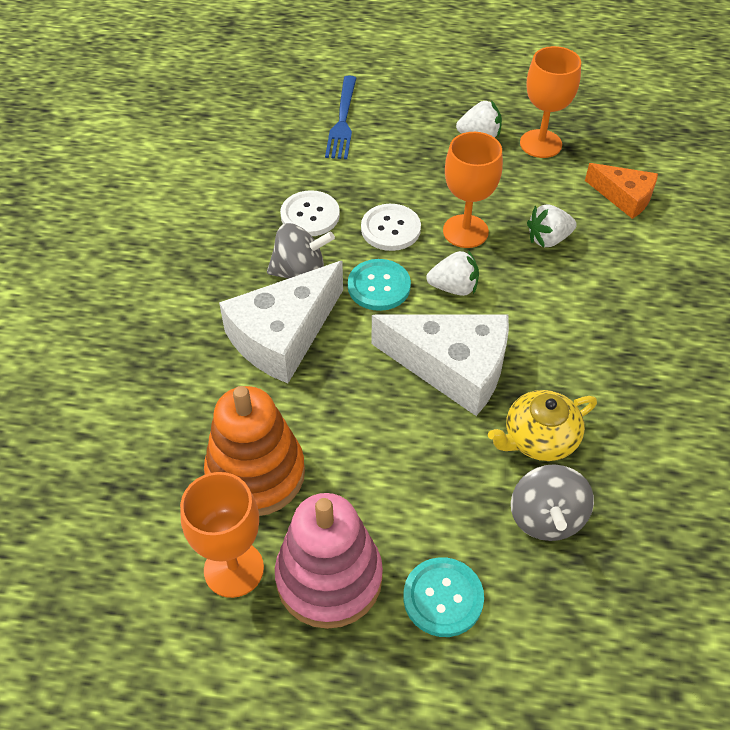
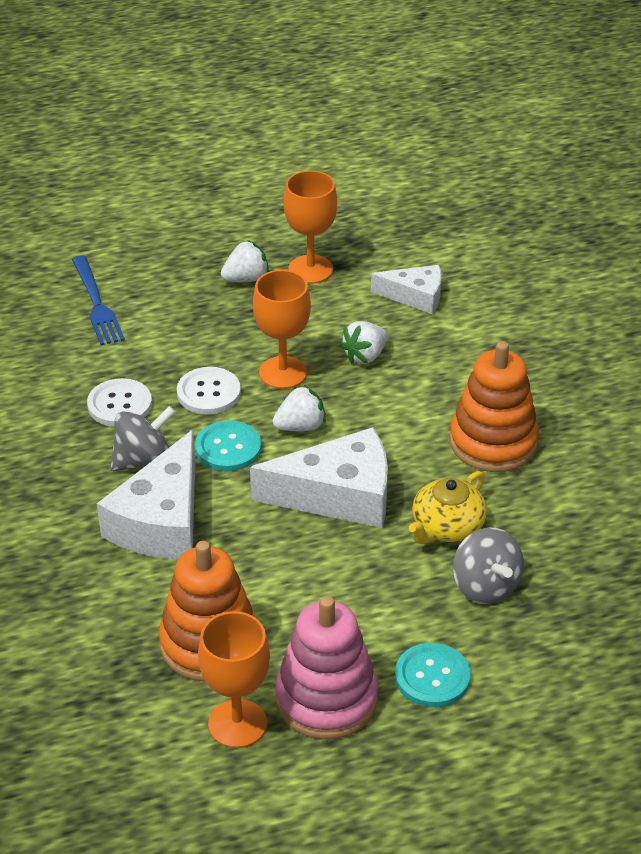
camera: 25 degrees left, 10 degrees down
(624, 197) = (415, 296): orange cheese -> white cheese
(629, 366) = (493, 442): none -> orange stacking toy

